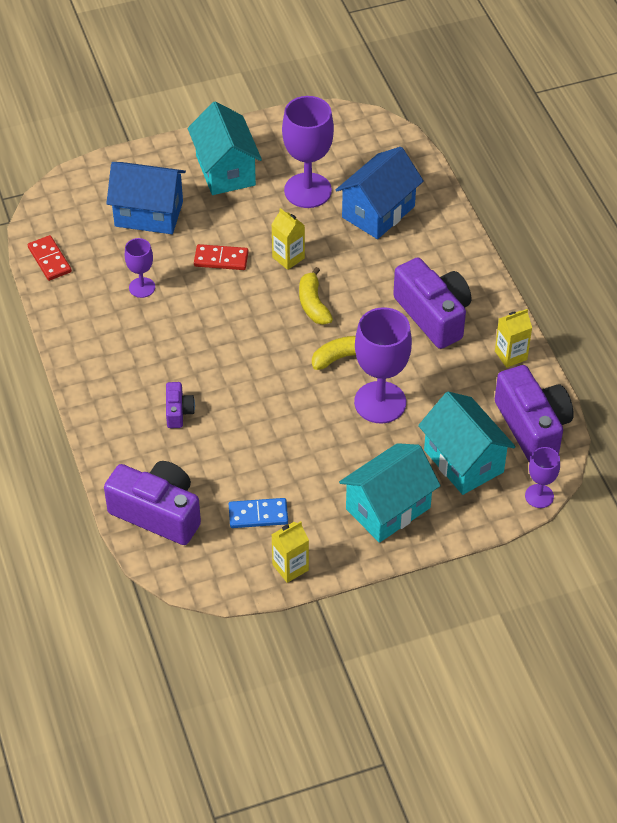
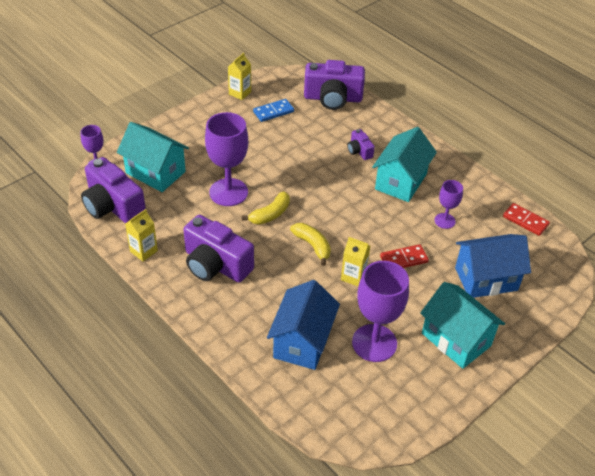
camera: 155 degrees right, 5 degrees down
(388, 508) = (195, 134): turquoise house -> turquoise house (401, 181)

